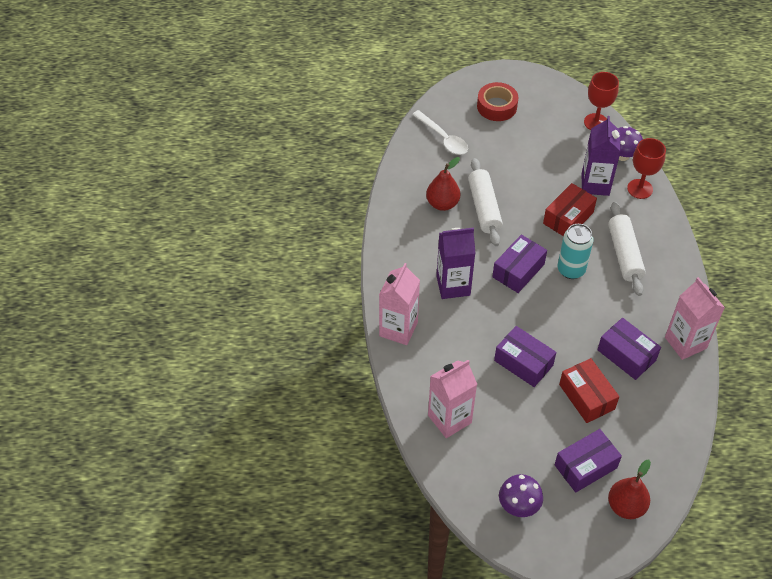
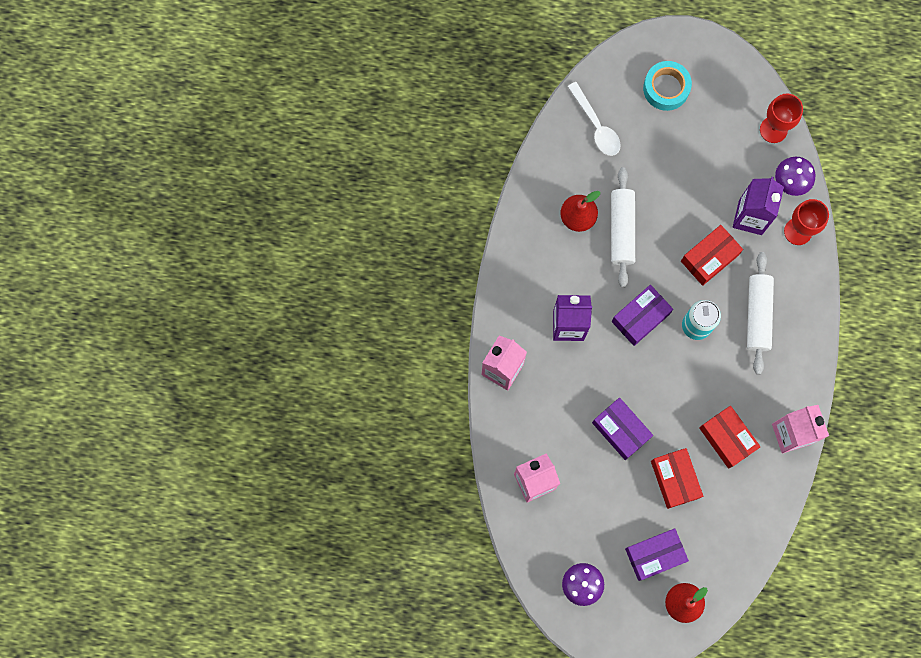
camera: 10 degrees right, 25 degrees up
(497, 106) = (666, 88): red tape -> turquoise tape
(626, 355) = (727, 438): purple box -> red box

